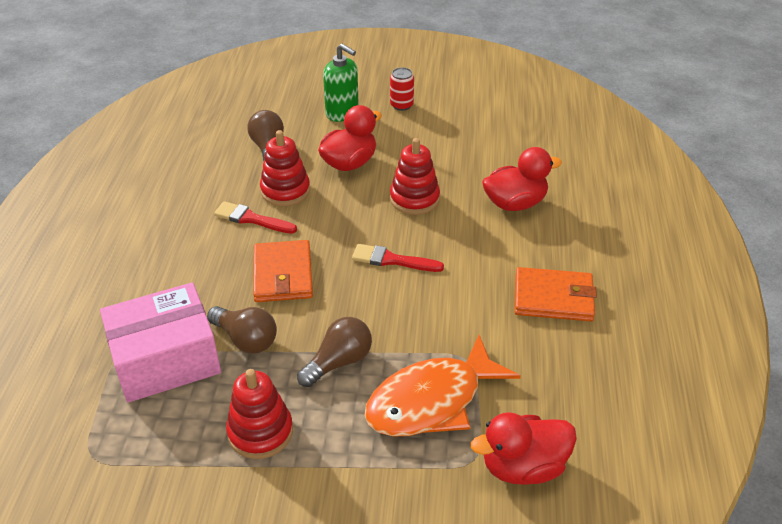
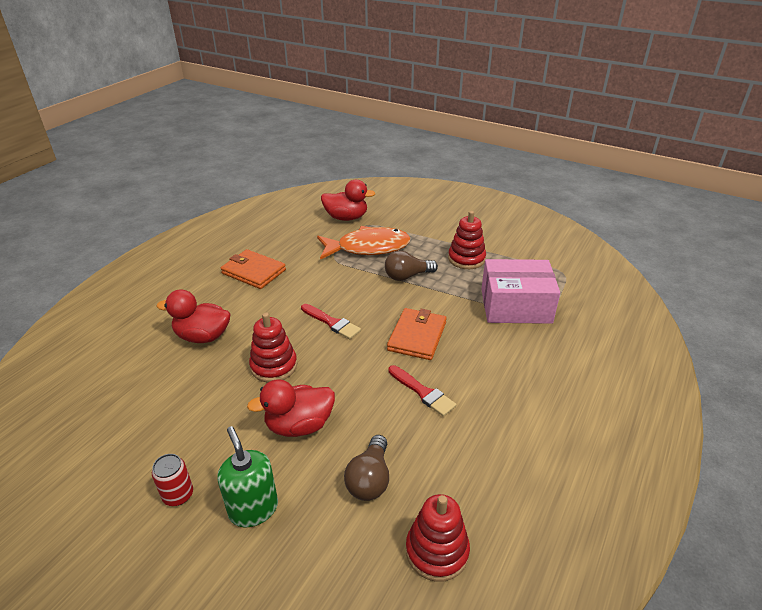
camera: 155 degrees left, 5 degrees down
(246, 339) = (459, 302): brown light bulb -> none
(285, 191) = (379, 413): red stacking toy -> red stacking toy (437, 551)

